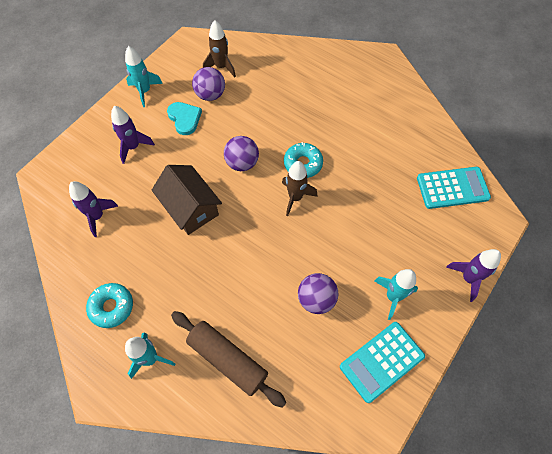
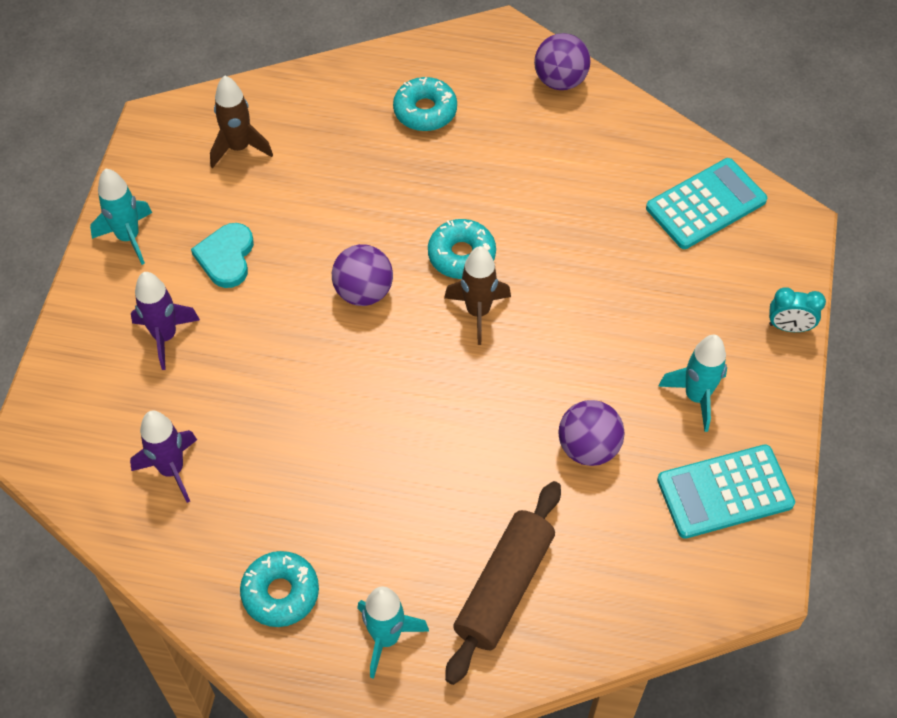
camera: 25 degrees left, 5 degrees down
(184, 119) = (226, 257): turquoise heart -> turquoise heart turned 120 degrees counterclockwise
(190, 208) = (319, 394): brown house -> none
(210, 95) = (247, 201): purple ball -> purple ball (560, 80)
(228, 359) = (504, 587): brown rolling pin -> brown rolling pin turned 75 degrees counterclockwise
(323, 82) = (425, 111): none -> turquoise donut
(381, 361) = (725, 492): turquoise calculator -> turquoise calculator turned 45 degrees clockwise
(468, 278) = (789, 327): purple rocket -> turquoise clock

